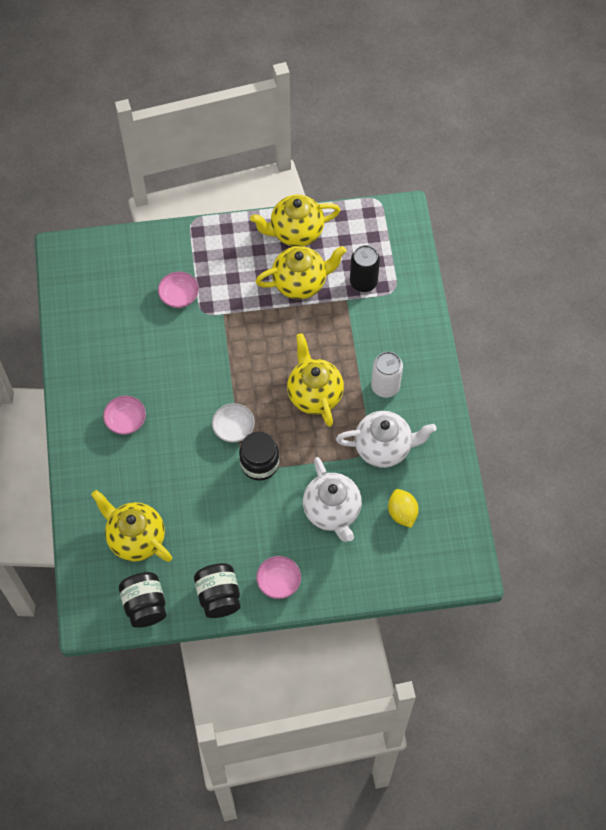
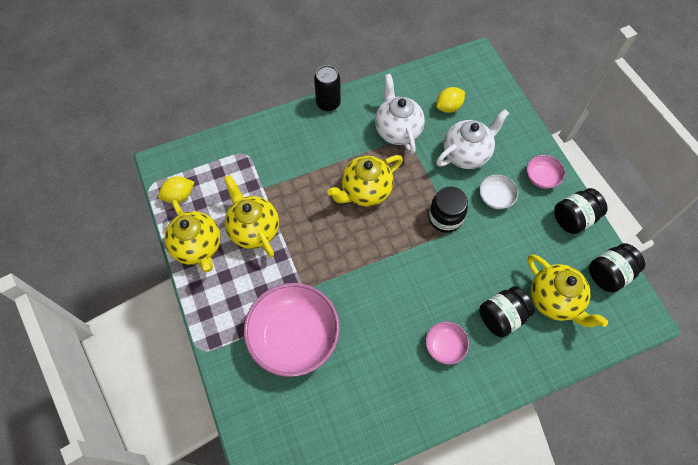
camera: 105 degrees left, 0 degrees up
(135, 538) = (554, 300): yellow teapot -> yellow teapot turned 60 degrees counterclockwise
(136, 482) = (501, 317): none -> black jar
(179, 296) = (294, 336): pink bowl -> pink bowl, size x2.16
(233, 428) = (419, 247): white bowl -> white bowl (495, 197)
(359, 224) = (179, 196): none -> yellow lemon
(363, 282) = (242, 179): black can -> black can (328, 103)
(385, 386) = (341, 141): white can -> none

